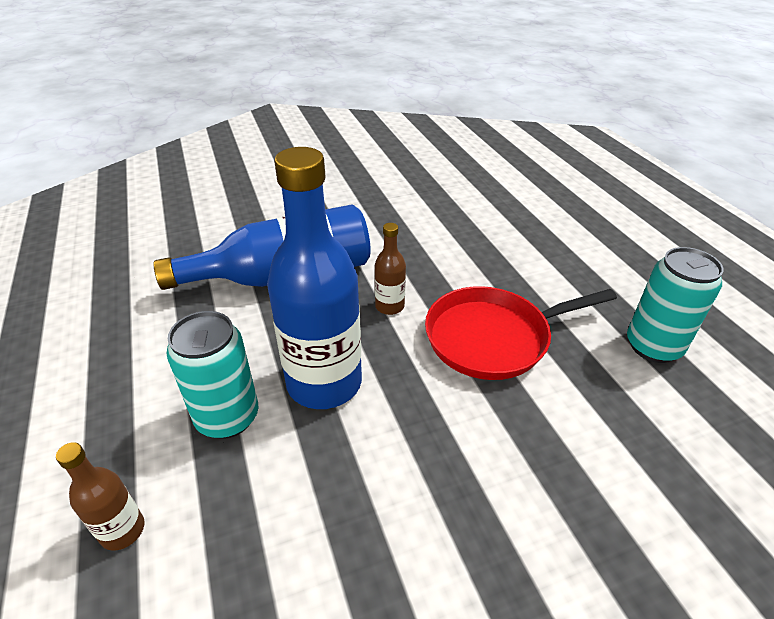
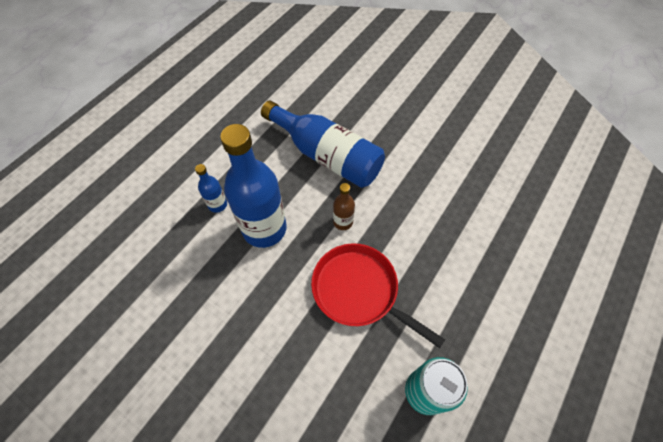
camera: 55 degrees right, 20 degrees up
(122, 530) = (145, 212): brown bottle -> none
(227, 417) = (217, 204): turquoise can -> blue bottle

